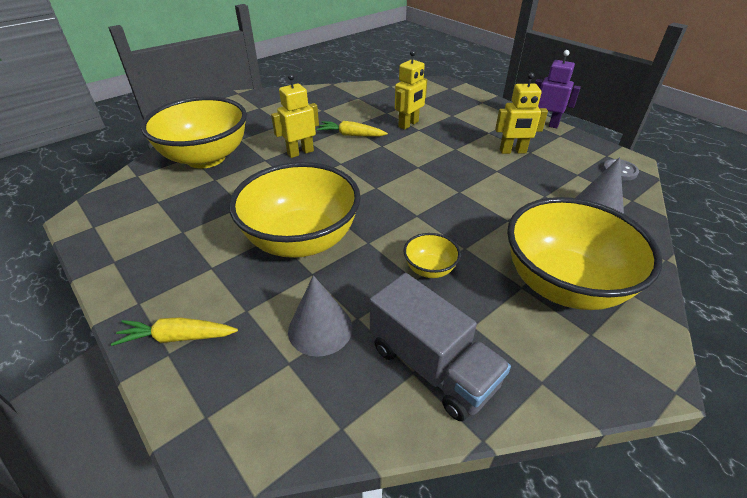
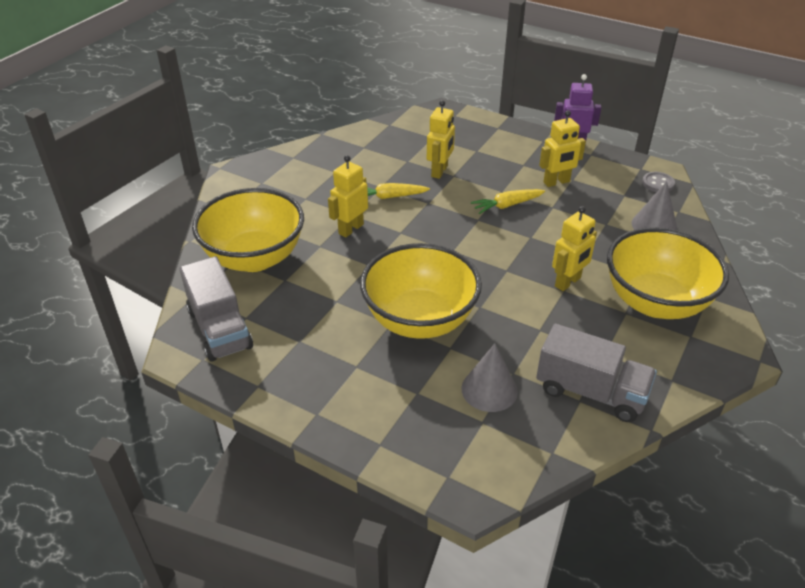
camera: 20 degrees left, 0 degrees up
(129, 205) = (219, 329): none -> grey truck
(178, 337) = (377, 430): yellow carrot -> yellow carrot (507, 205)
(429, 269) = (546, 317): yellow bowl -> none
(473, 241) = (568, 282): none -> yellow robot

